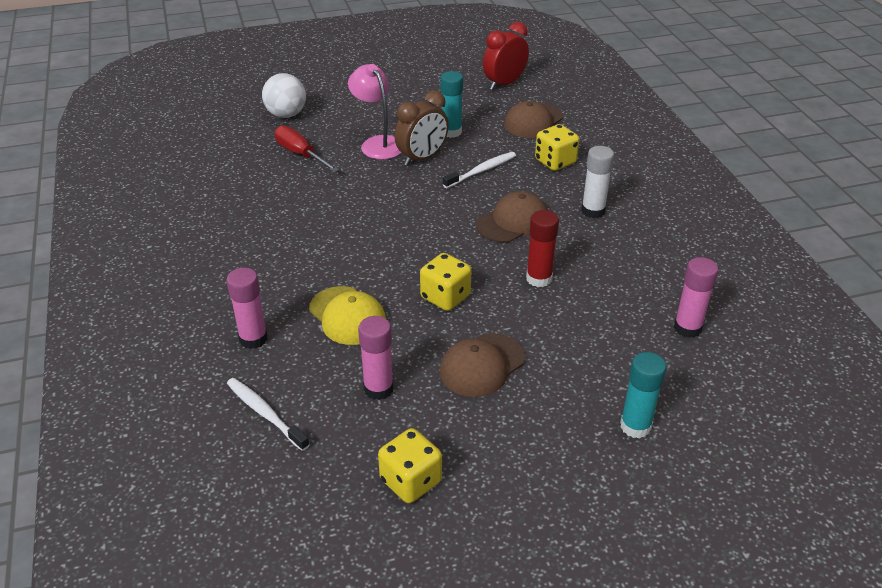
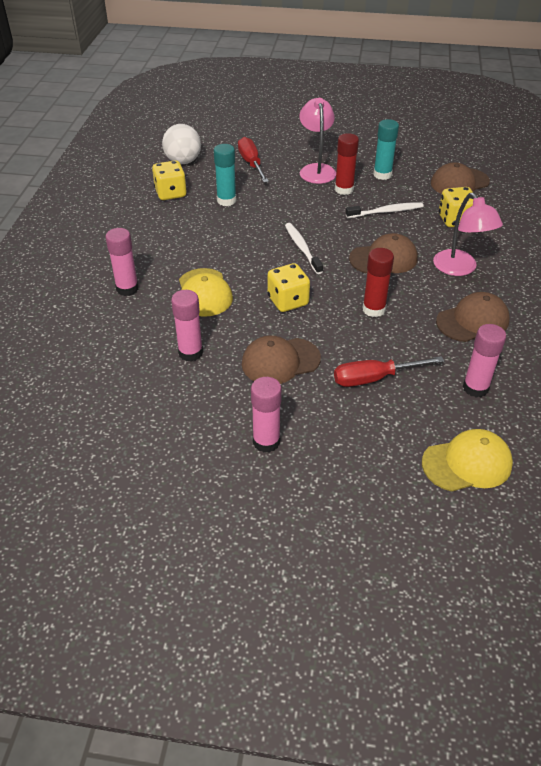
camera: 25 degrees right, 5 degrees up
(265, 413) = (100, 343): white toothbrush -> white toothbrush (302, 248)
(286, 114) = (261, 131): white ball -> white ball (183, 161)
(410, 481) = (168, 427): yellow dice -> yellow dice (171, 193)
(422, 158) = (344, 189): brown clock -> red glue stick
(504, 84) = (455, 146): red clock -> none
(526, 457) = (266, 441): none -> pink glue stick
(588, 351) = (374, 378): none -> red screwdriver
(593, 211) = (459, 269): white glue stick -> pink lamp
(635, 426) = (372, 450): turquoise glue stick -> turquoise glue stick (226, 200)
(640, 261) = (473, 321): none -> brown cap
(730, 406) = (467, 463): none -> yellow cap

